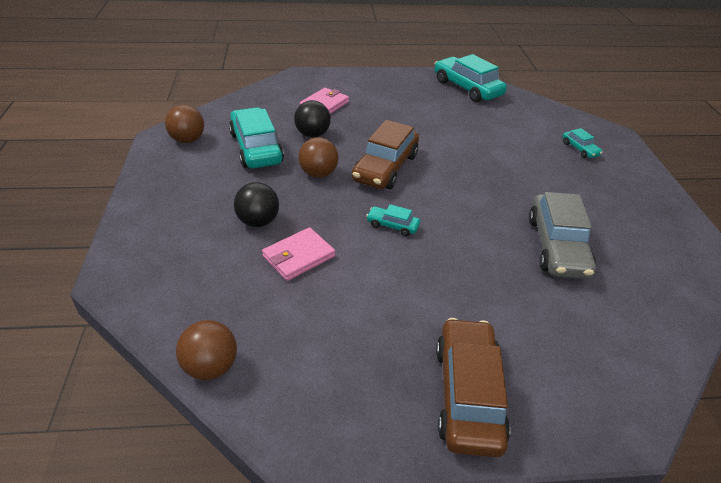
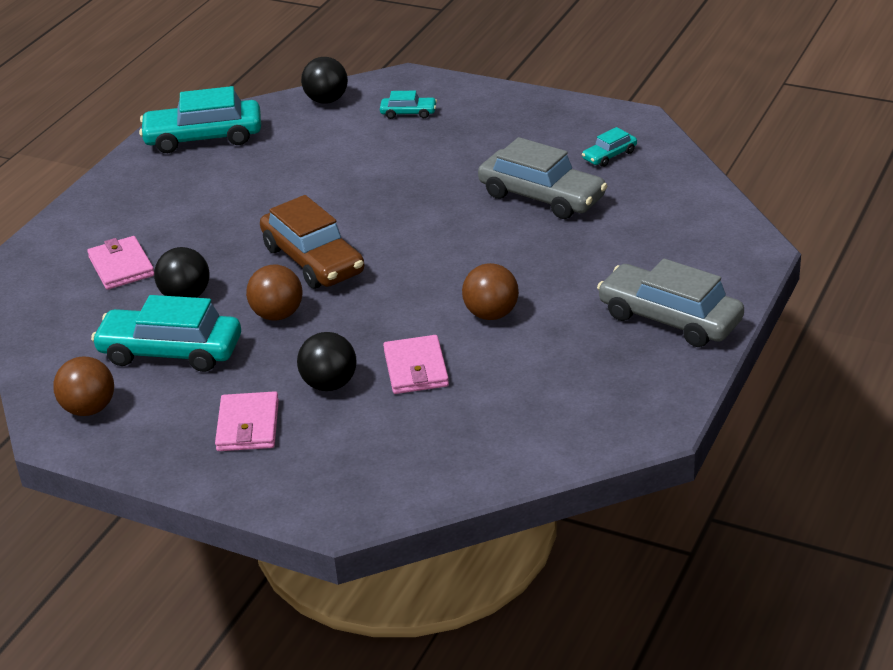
camera: 55 degrees left, 5 degrees down
(197, 203) = (248, 426): none -> pink wallet
(210, 367) = (528, 463): brown ball -> brown ball (491, 314)
(392, 225) = (421, 289): turquoise car -> turquoise car (609, 155)
(468, 394) = (670, 318): brown car -> grey car
(553, 114) = (326, 100): none -> black ball

